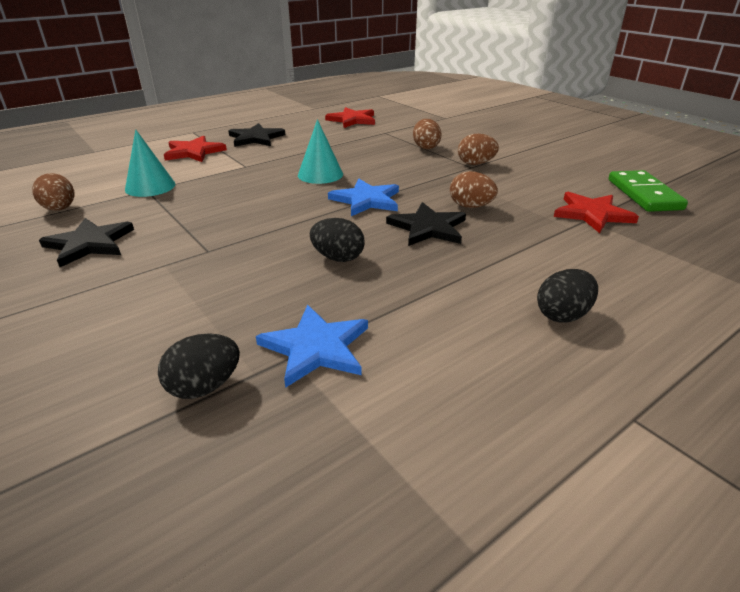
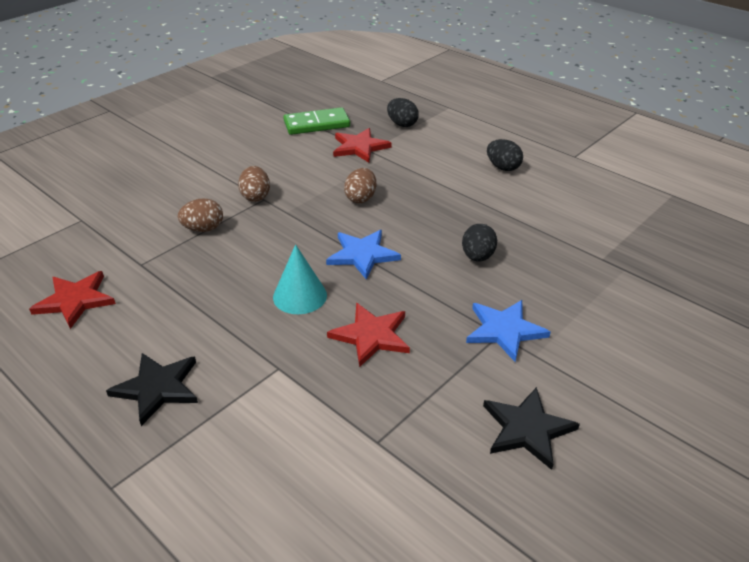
camera: 100 degrees left, 5 degrees up
(60, 209) = (461, 510): brown egg -> none
(150, 186) = (366, 442): turquoise cone -> none
(194, 152) = (224, 444): red star -> red star (371, 336)
(204, 386) = (649, 285): black egg -> black egg (402, 124)
(316, 347) = (587, 250): blue star -> blue star (504, 330)
(428, 228) = (408, 217): black star -> none

